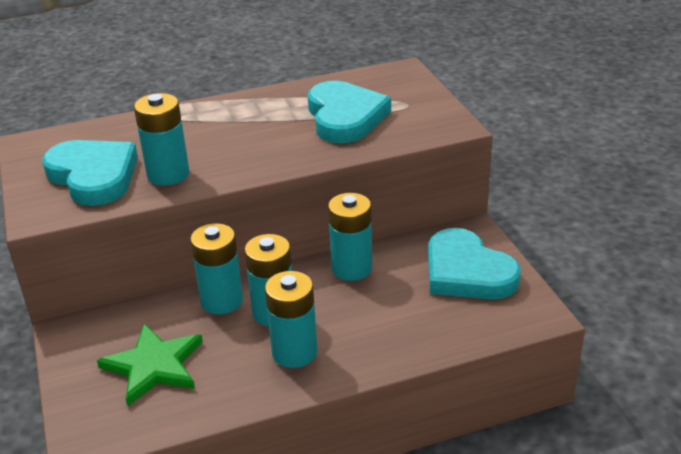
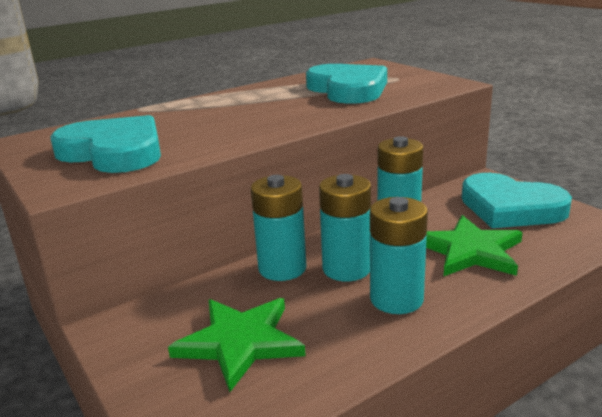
camera: 15 degrees left, 10 degrees down
(168, 174) = (200, 140): turquoise battery -> none
(391, 315) = (470, 251): none -> green star

